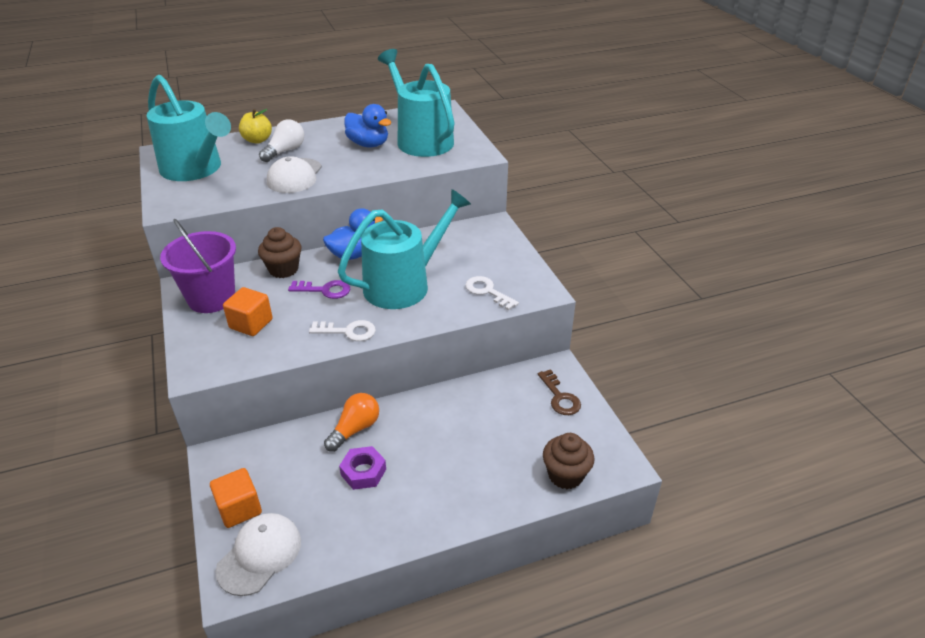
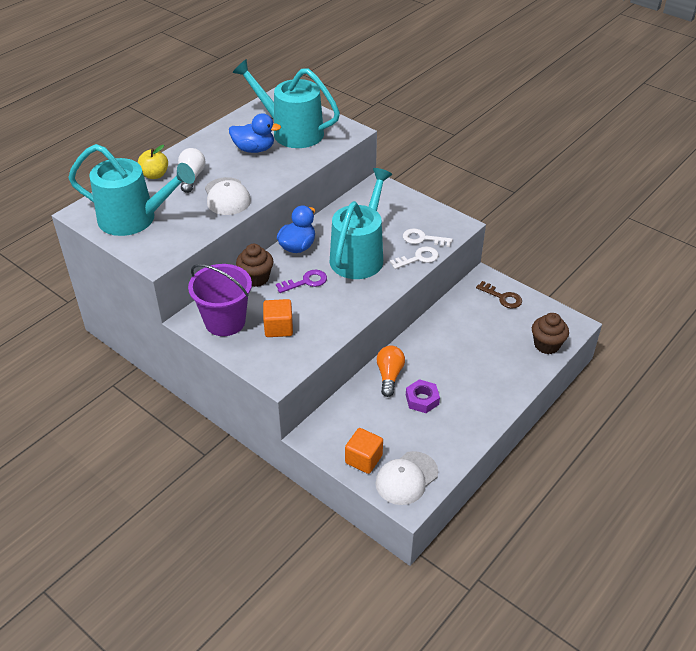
camera: 30 degrees left, 5 degrees up
(260, 555) = (406, 478): white cap -> white cap turned 135 degrees counterclockwise
(348, 331) = (356, 305): white key -> white key (418, 258)

